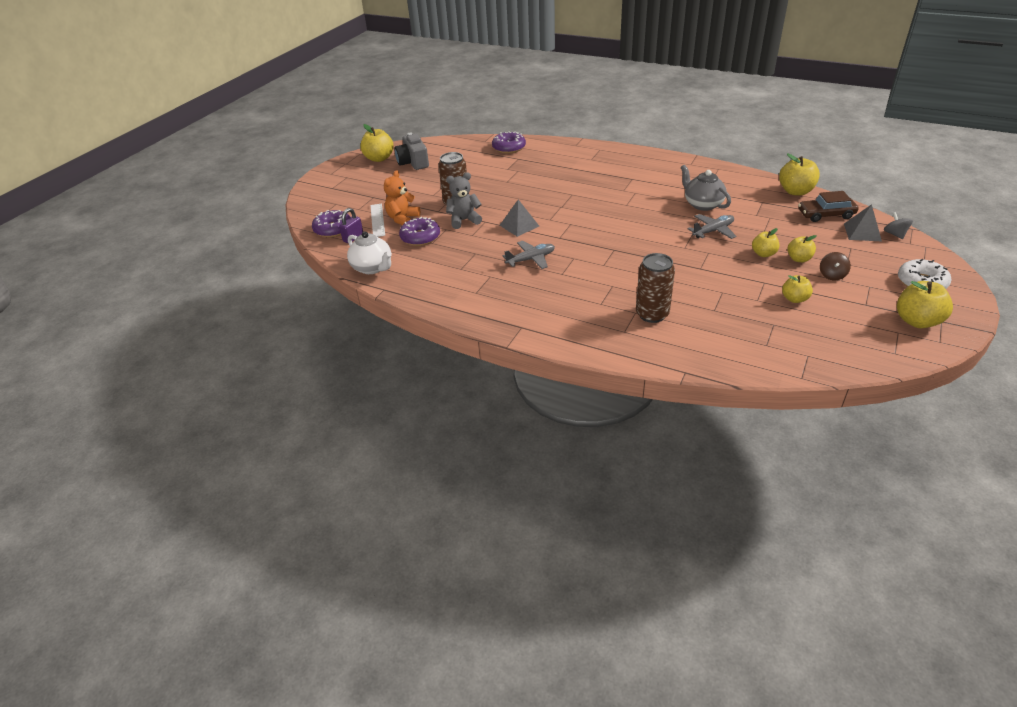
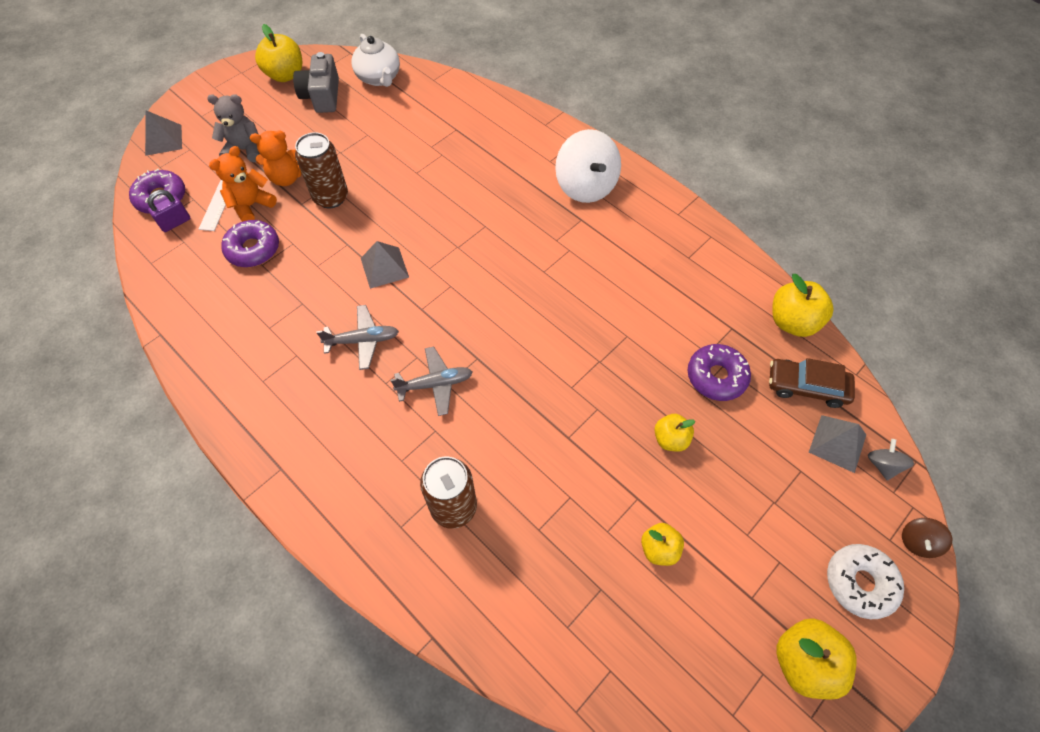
camera: 15 degrees right, 20 degrees up
(313, 203) = (163, 140): none -> grey pyramid
(373, 268) = (168, 289): white teapot -> white teapot (379, 78)
(418, 202) = (286, 177): none -> orange teddy bear
(464, 220) = (322, 233): grey teddy bear -> grey teddy bear (245, 150)
(509, 148) = (456, 103): purple donut -> purple donut (716, 376)
(623, 164) = (586, 186): none -> white spinning top
(702, 204) = (646, 305): grey teapot -> none
(713, 231) = (629, 367): grey plane -> grey plane (435, 384)
(799, 259) = (713, 468): yellow apple -> none
(832, 275) = (740, 519): brown spinning top -> brown spinning top (917, 542)

